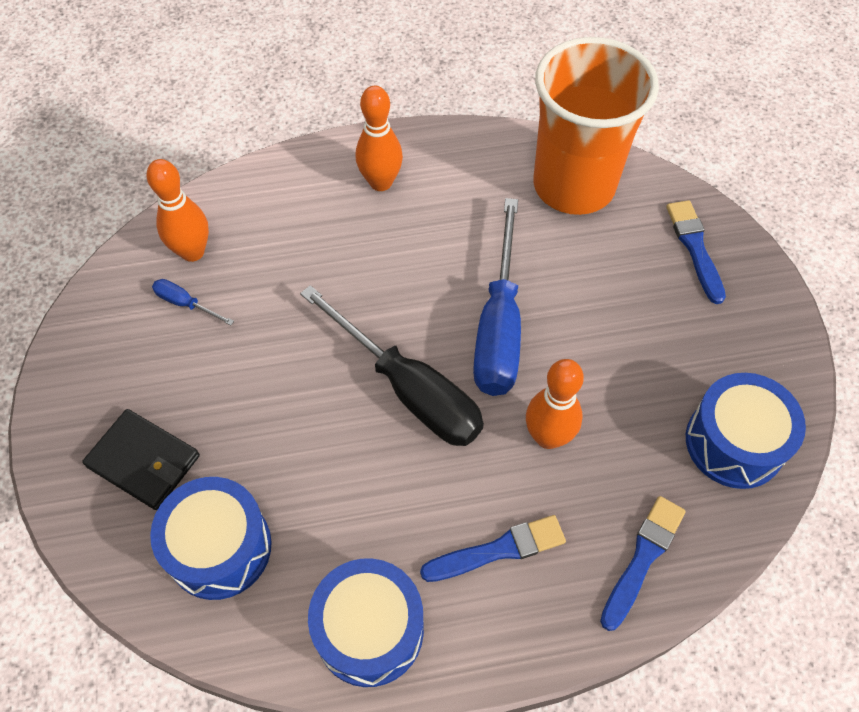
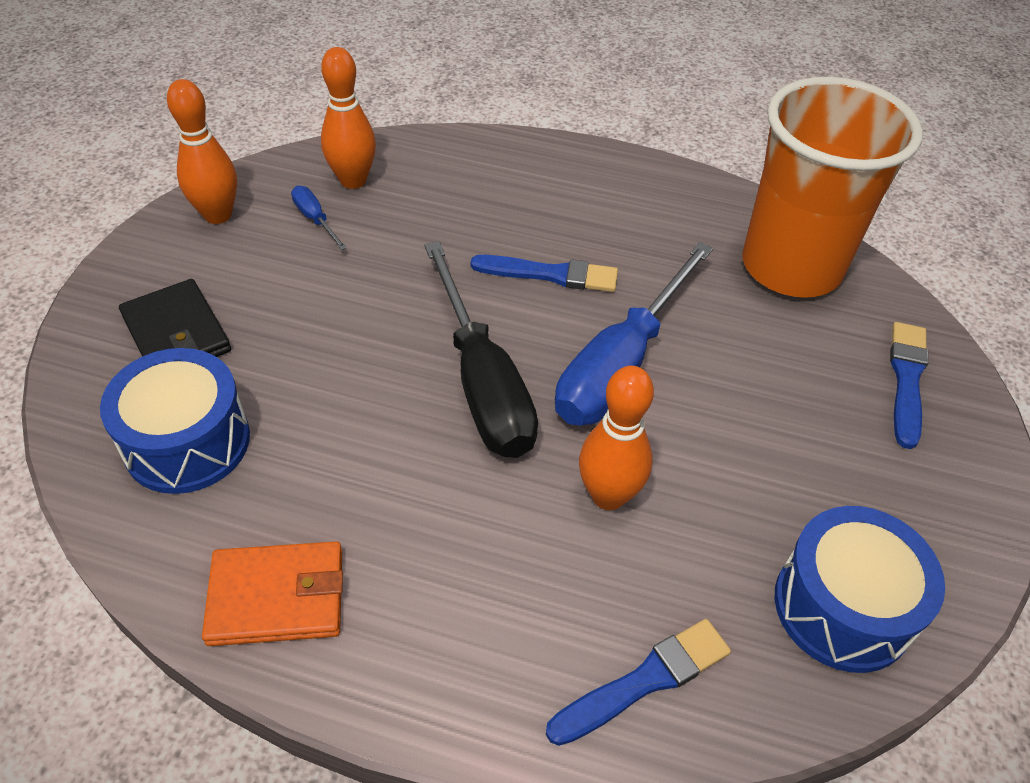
camera: 25 degrees right, 10 degrees down
(369, 630) = (277, 597): blue drum -> orange wallet
(381, 182) = (578, 190): orange bowling pin -> orange bowling pin (218, 215)
(498, 550) = (474, 585): blue brush -> blue brush (550, 274)

